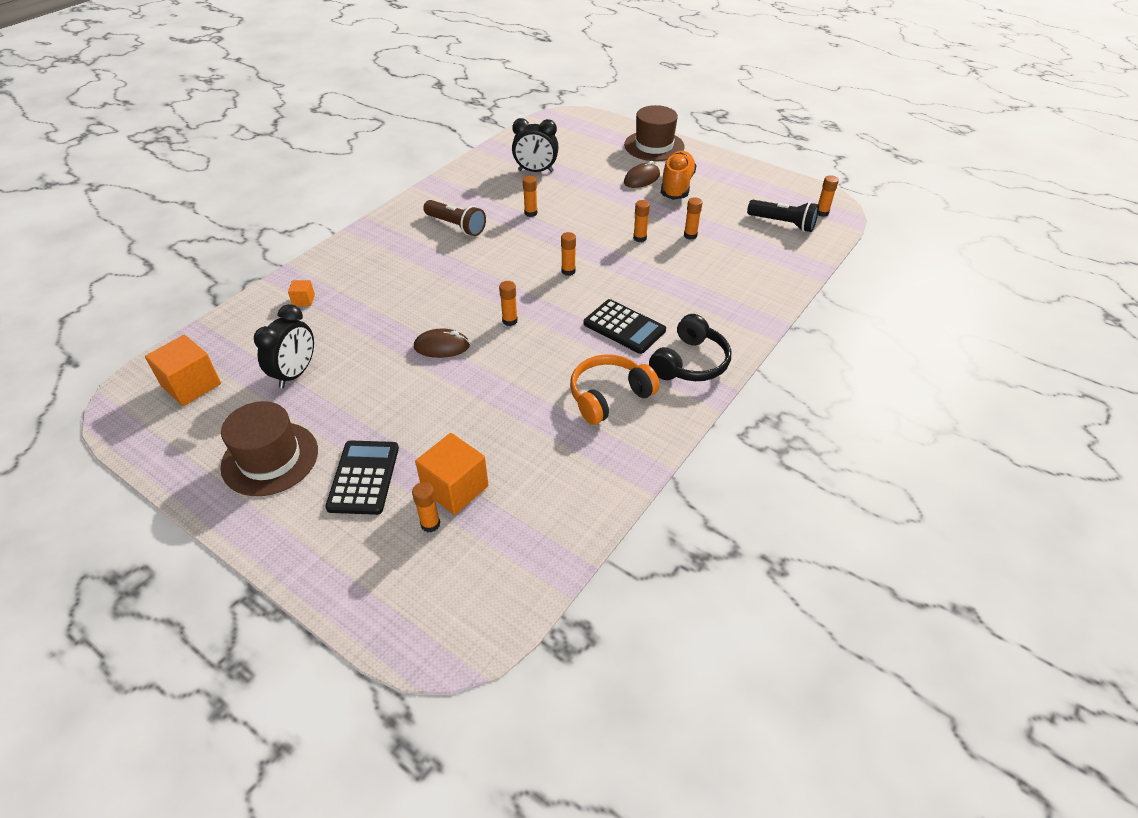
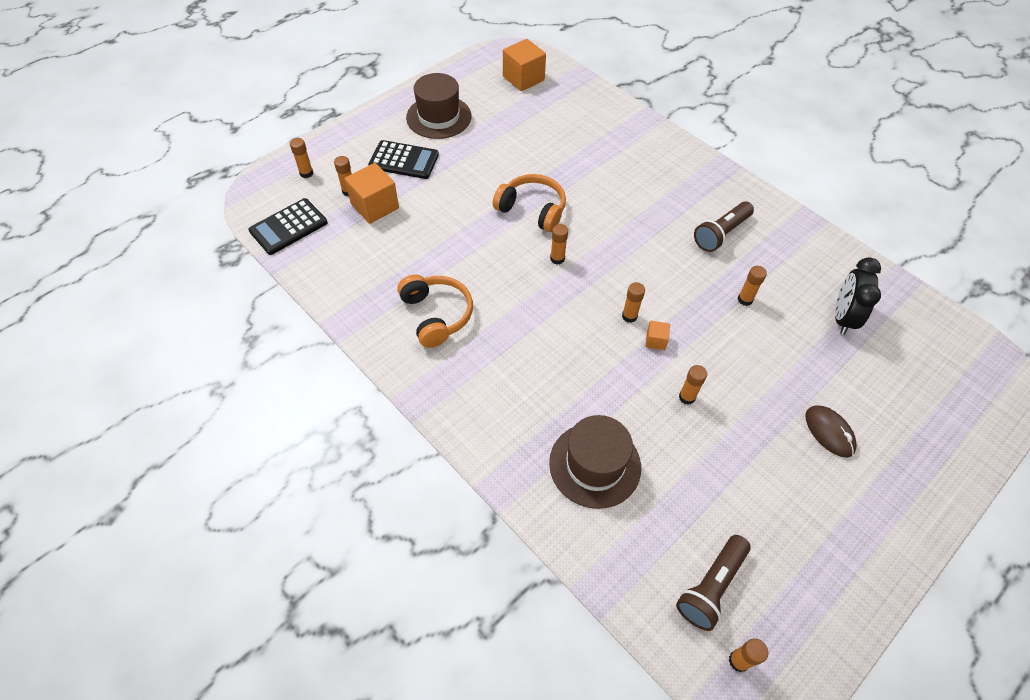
camera: 100 degrees right, 10 degrees up
(295, 373) = (521, 127): black clock -> none
(303, 300) = (612, 129): orange cube -> orange cube (655, 341)
(442, 346) = (532, 209): brown mouse -> orange headphones
(624, 327) = (528, 346): black calculator -> black calculator (288, 227)
(654, 146) = (928, 472): brown hat -> brown hat (595, 464)
(676, 186) = (812, 472): orange shoe -> none
(690, 235) = (689, 455): orange glue stick -> orange glue stick (306, 173)
(690, 362) = (462, 391): black headphones -> none
(783, 224) = (711, 587): black flashlight -> brown flashlight

